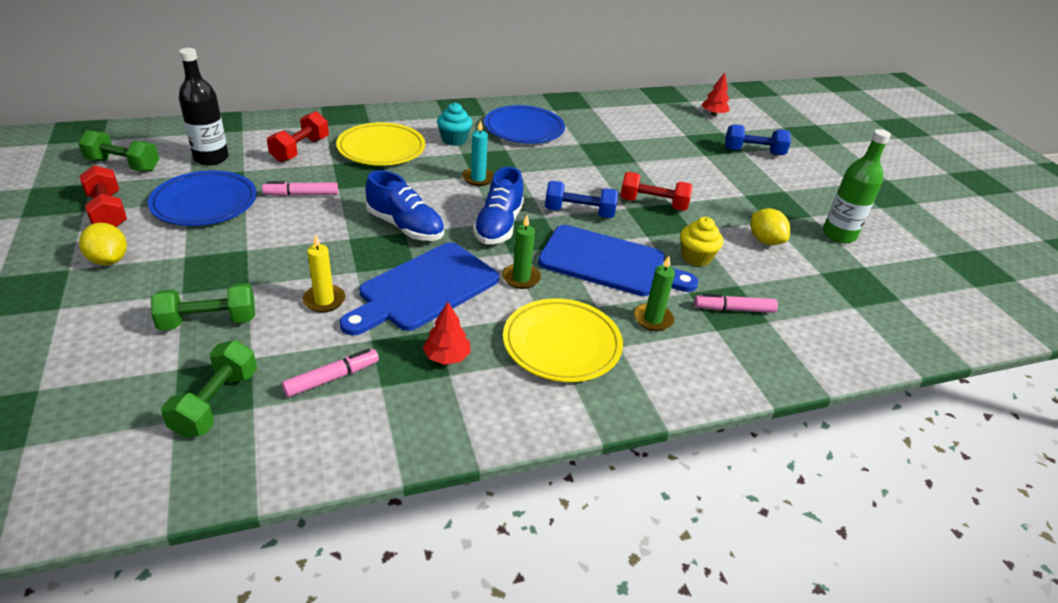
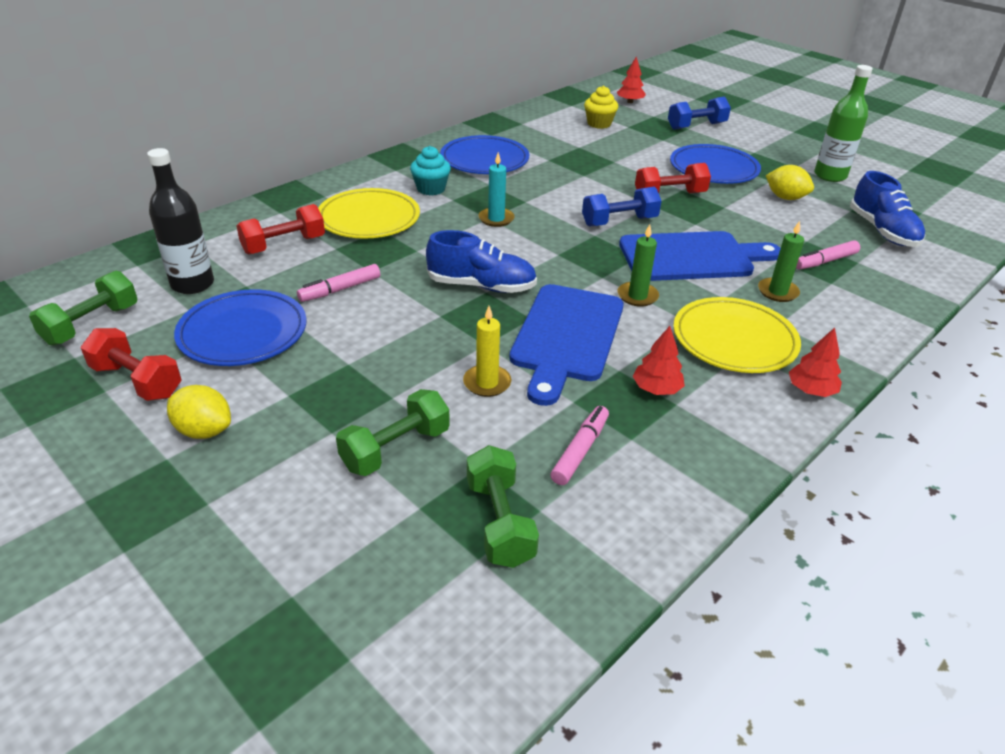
camera: 25 degrees left, 0 degrees up
(123, 165) = (92, 324): green dumbbell -> green dumbbell turned 45 degrees counterclockwise
(300, 149) = (284, 245): red dumbbell -> red dumbbell turned 60 degrees clockwise
(498, 226) = (565, 256): blue shoe -> blue shoe (882, 231)
(579, 412) = (811, 390): none -> red tree
(696, 257) = (752, 229): yellow cupcake -> yellow cupcake (599, 124)
(723, 194) = (713, 169): none -> blue plate

